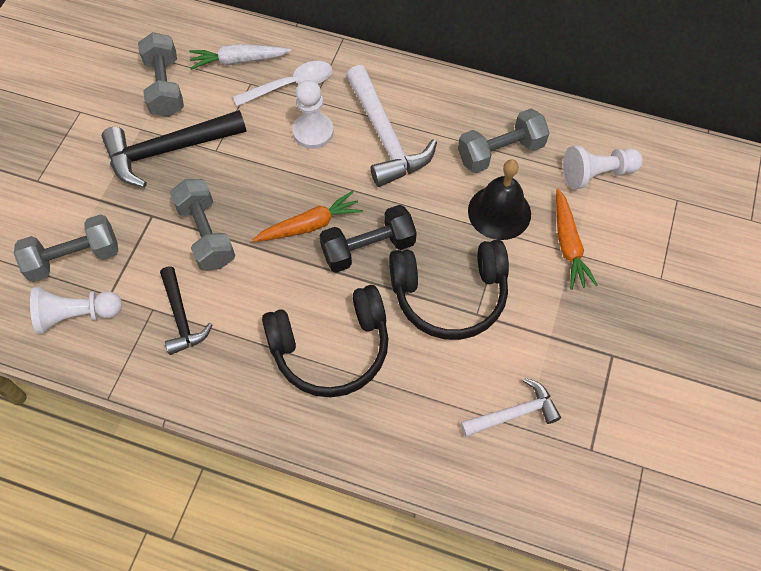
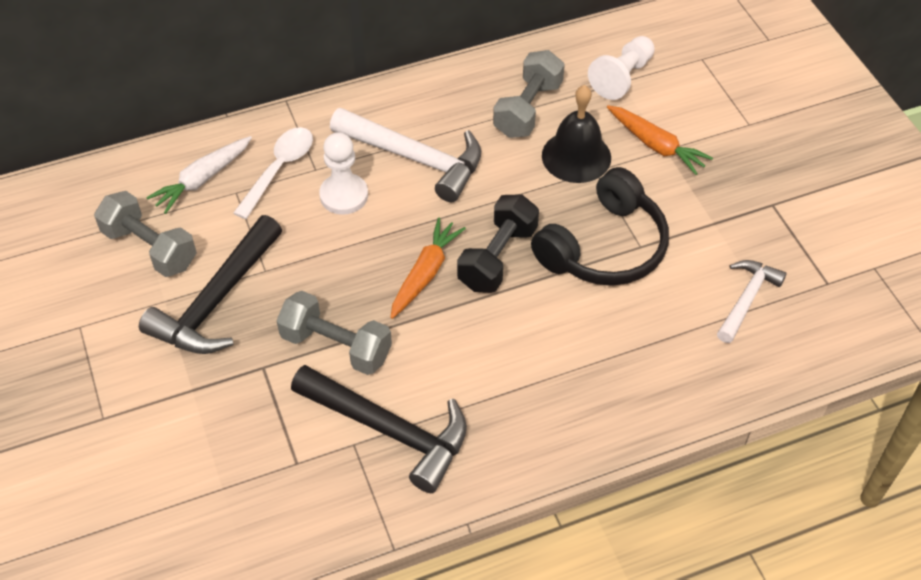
camera: 40 degrees left, 10 degrees down
(74, 258) = (224, 457): grey dumbbell -> none
(77, 315) = (284, 502): white pawn -> none
(181, 317) = (389, 430): black hammer -> black hammer, size x1.68
(331, 348) = (551, 357): black headphones -> none

